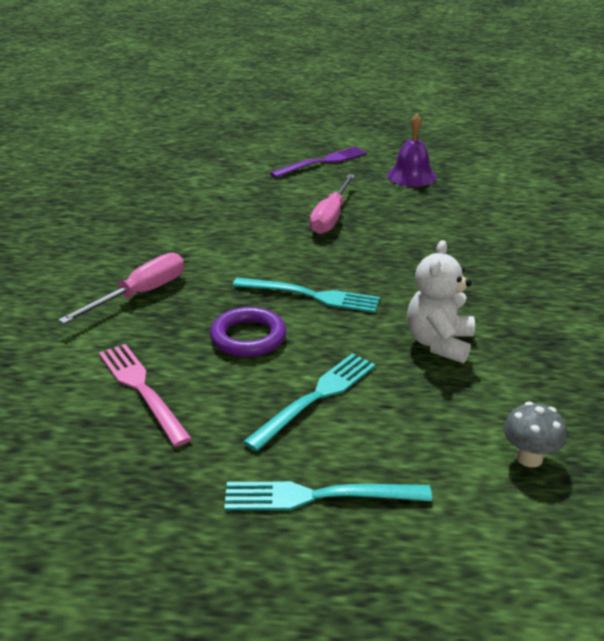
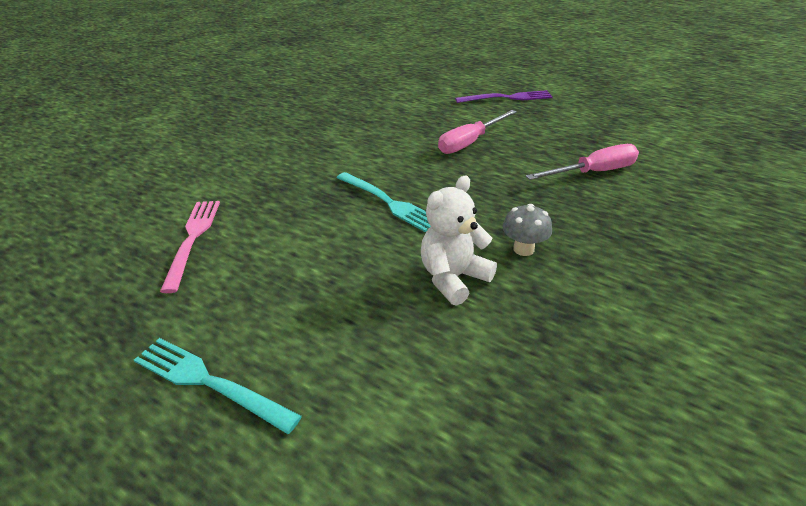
camera: 30 degrees right, 5 degrees up
(140, 294) = (270, 167): pink screwdriver -> pink screwdriver (593, 172)
(248, 337) = (306, 222): purple ring -> none
(316, 397) = (301, 291): turquoise fork -> none
(411, 176) = (575, 123): purple bell -> none
(529, 458) = (426, 431): grey mushroom -> grey mushroom (523, 249)

